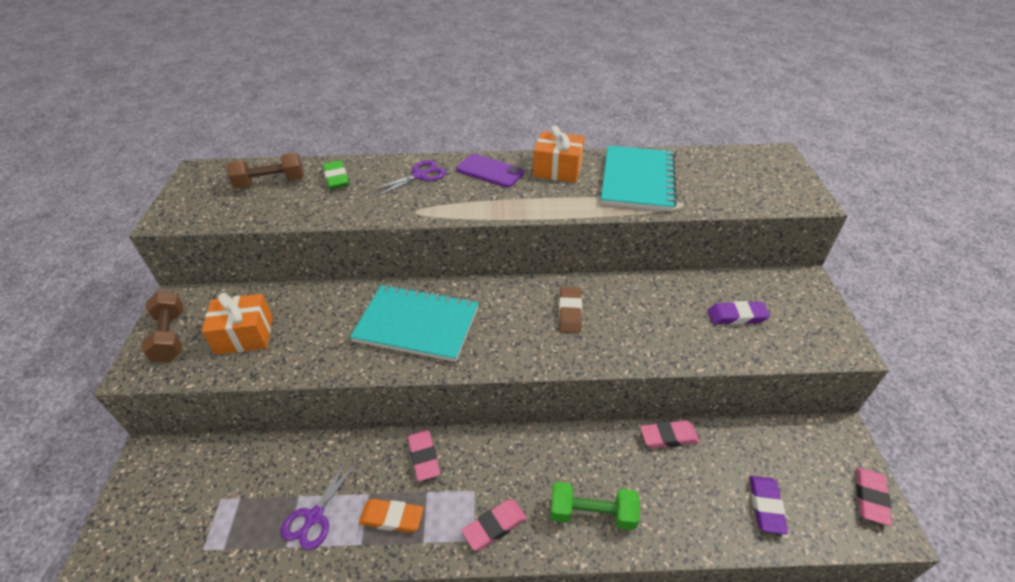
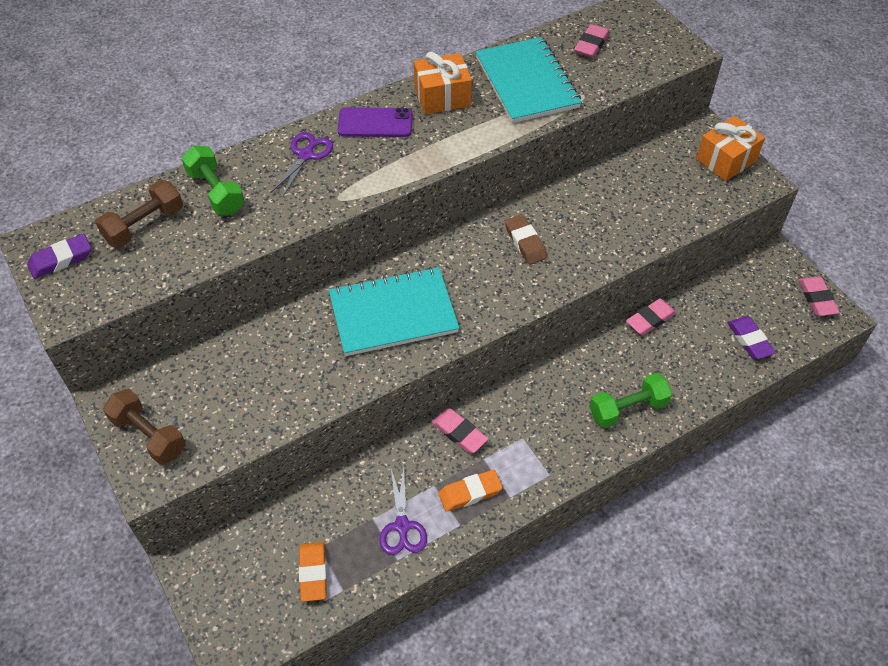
camera: 30 degrees left, 10 degrees up
(216, 518) = (313, 573): none -> orange eraser
(245, 335) = (229, 398): orange gift -> orange gift (726, 160)
(336, 178) = (216, 192): green eraser -> green dumbbell
(494, 526) = (559, 456): pink eraser -> pink eraser (591, 45)
(736, 316) = (665, 187): purple eraser -> purple eraser (61, 260)

